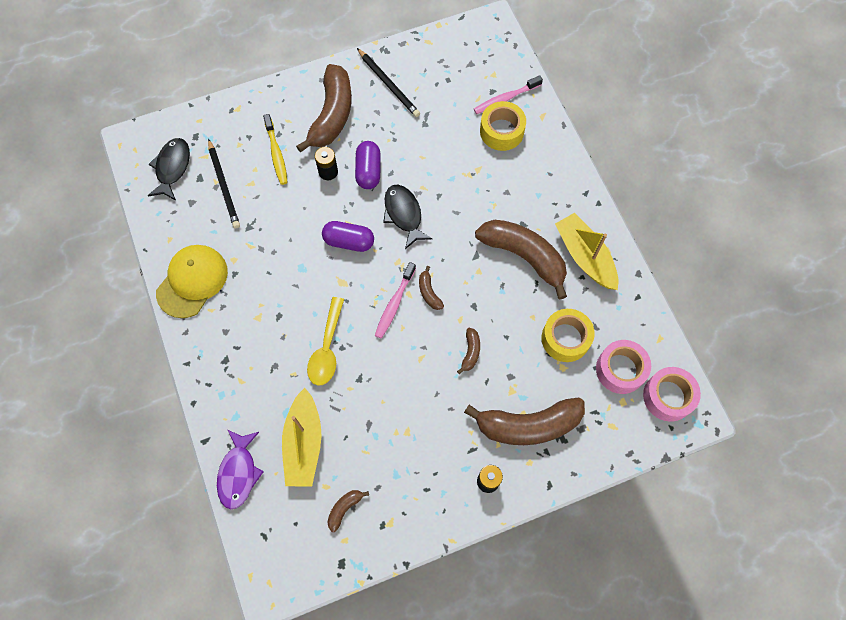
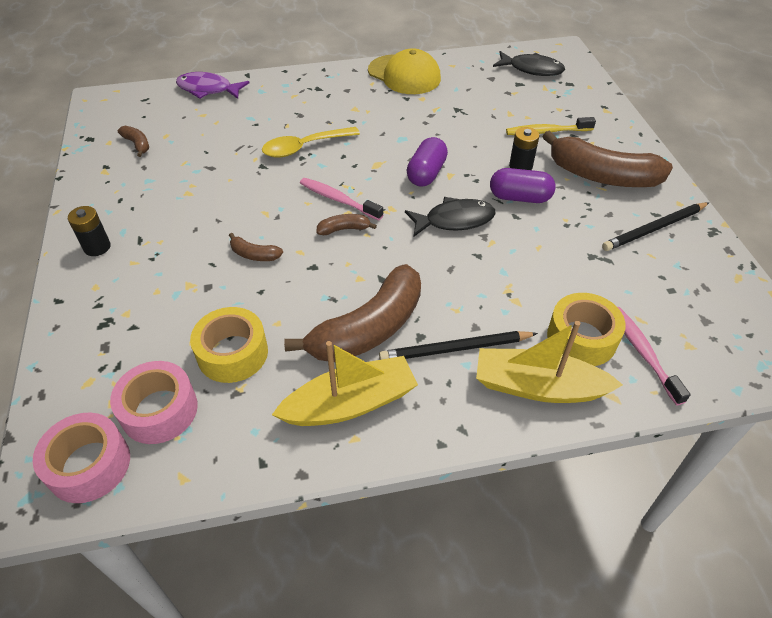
camera: 100 degrees right, 20 degrees down
(224, 185) = (508, 97): black pencil -> black pencil (455, 349)
(304, 443) = (214, 126): yellow boat -> yellow boat (538, 387)
(327, 349) = (304, 147): yellow spoon -> yellow spoon turned 45 degrees counterclockwise
(528, 425) = (139, 293): brown banana -> none

